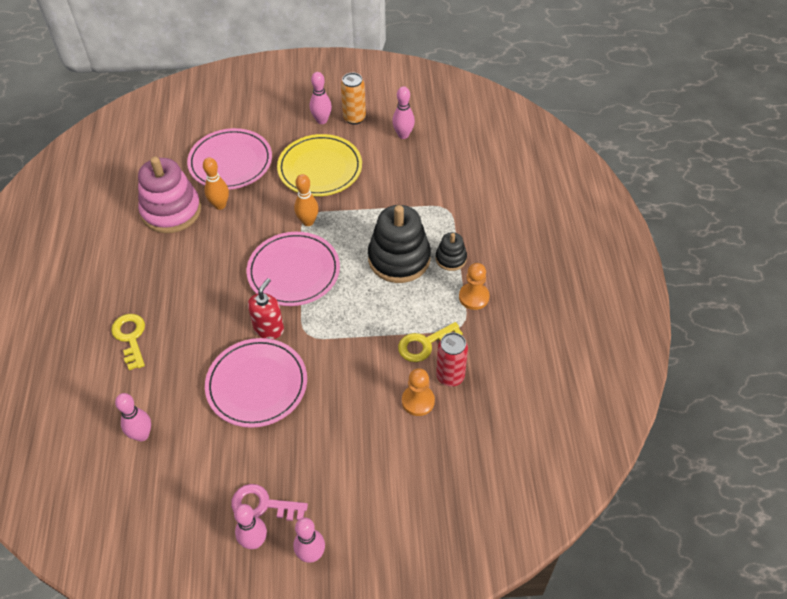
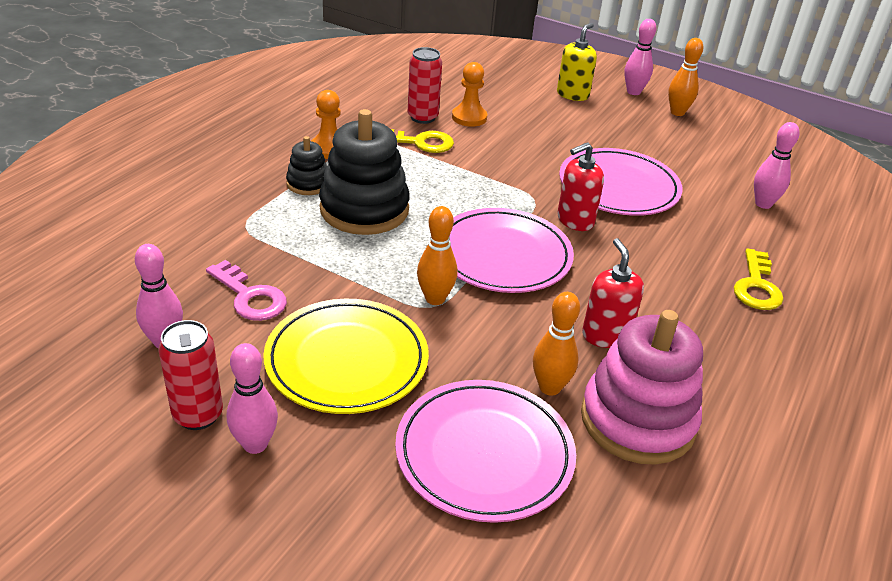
camera: 150 degrees left, 15 degrees down
(207, 249) = (605, 335): none -> red soap dispenser
(254, 541) = (677, 112): pink bowling pin -> orange bowling pin
(262, 505) = (659, 124): pink key -> pink key (250, 297)
(354, 118) = (198, 415): orange can -> red can
(362, 504) = (572, 94): none -> yellow soap dispenser

